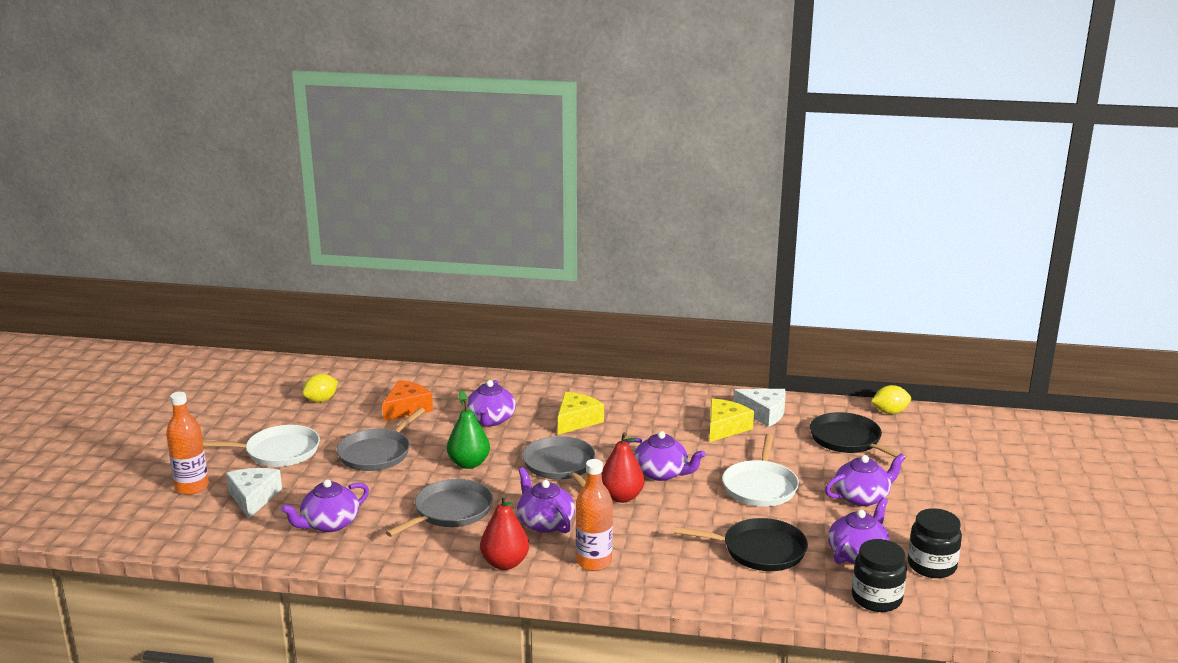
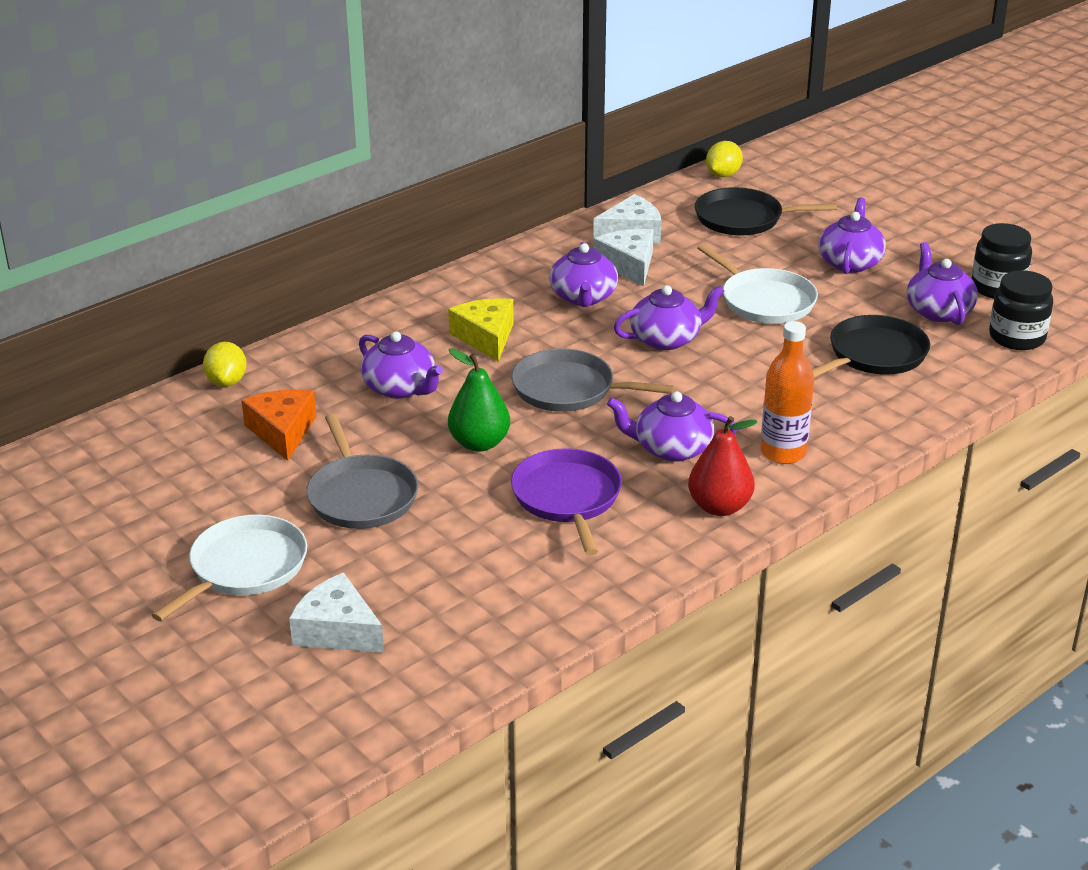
camera: 50 degrees left, 10 degrees up
(192, 487) = (234, 672): orange bottle -> none
(321, 400) = (156, 484): yellow lemon -> yellow lemon (227, 382)
(329, 524) = (481, 594): purple teapot -> purple teapot (583, 297)
(450, 511) = (567, 498): grey pan -> purple pan
(621, 497) = (681, 382): red pear -> none
(725, 428) = (628, 265): yellow cheese -> white cheese

